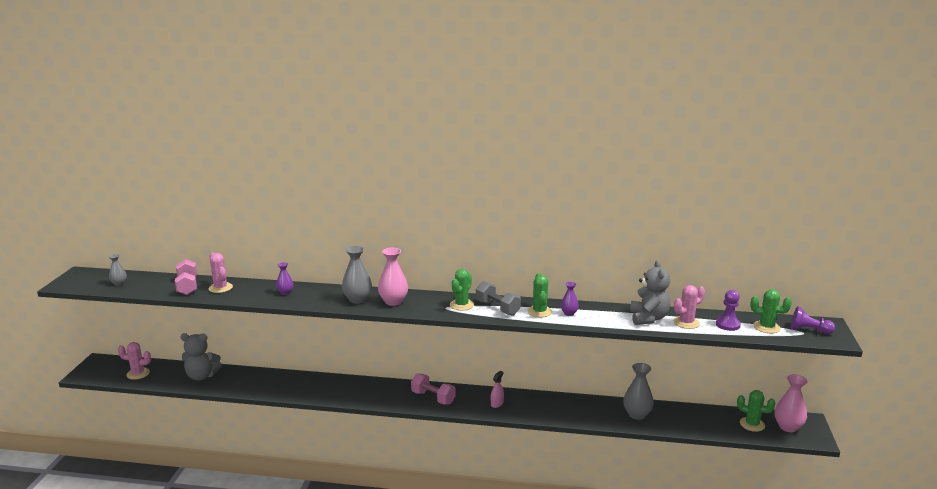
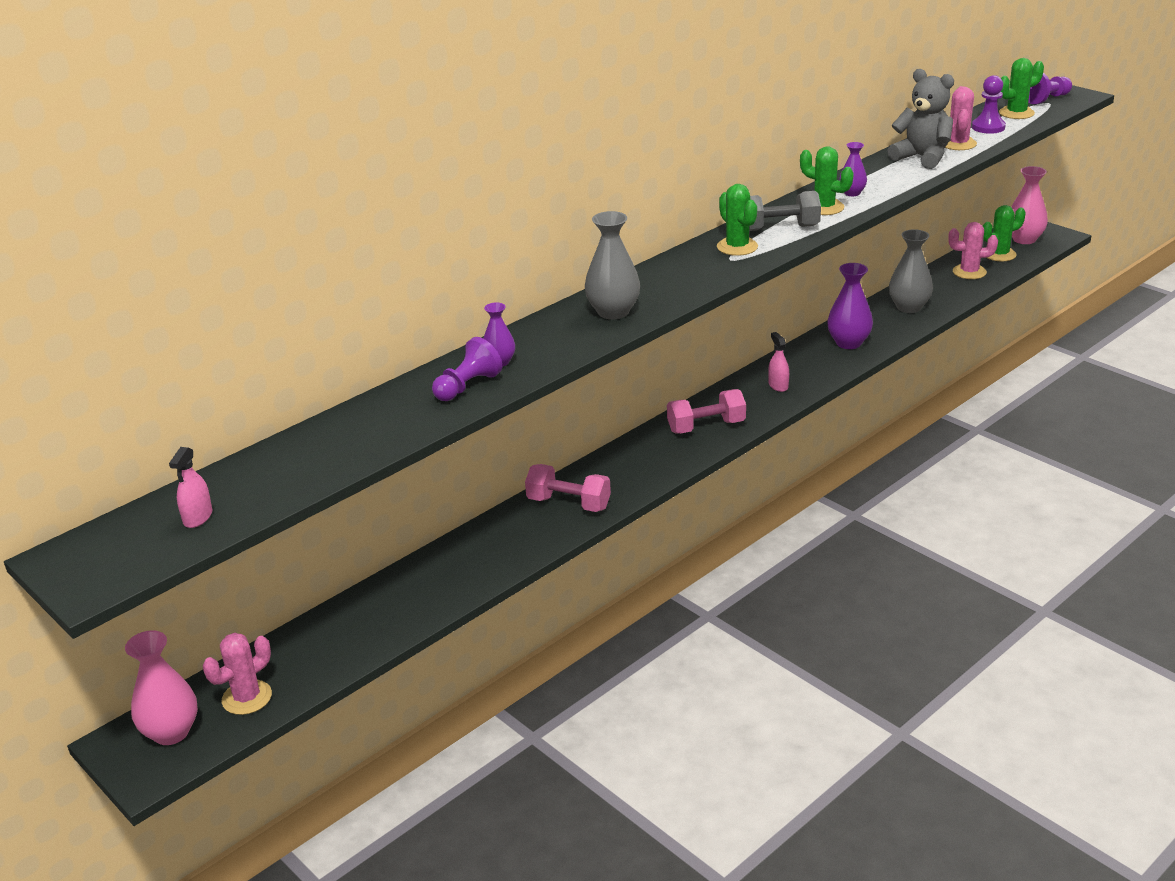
camera: 50 degrees left, 10 degrees up
(119, 283) = (198, 517): grey vase -> pink spray bottle
(187, 286) = (330, 446): pink dumbbell -> pink dumbbell (568, 503)
(202, 376) = (360, 622): grey teddy bear -> none
(220, 288) = (389, 415): pink cactus -> pink cactus (969, 272)
(258, 294) = (467, 386): none -> purple pawn
(393, 302) = (659, 288): pink vase -> pink vase (171, 732)
(569, 409) = (848, 343): none -> purple vase

